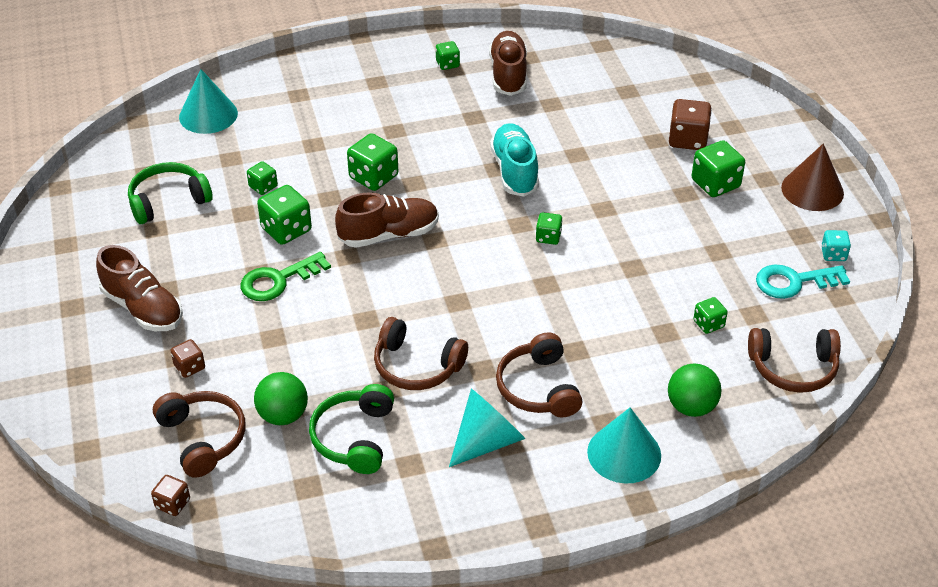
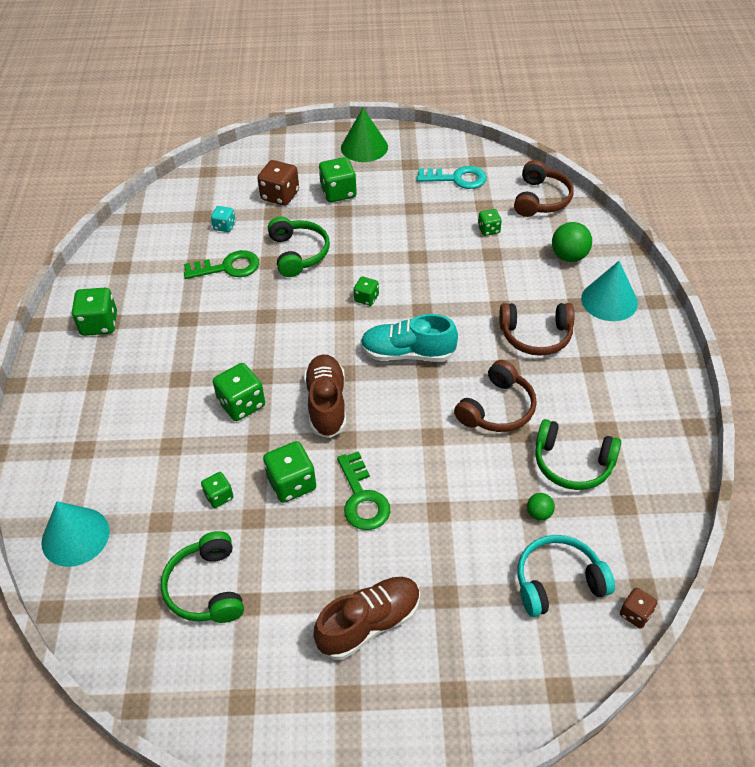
camera: 75 degrees left, 5 degrees up
(189, 367) = (463, 586): brown dice -> none
(202, 438) = (558, 582): brown headphones -> turquoise headphones
(283, 415) = (539, 513): green ball -> green ball, size x0.56
(447, 64) = (99, 324): green dice -> green dice, size x1.72
(487, 441) = (587, 376): turquoise cone -> none
(508, 74) = (139, 285): brown shoe -> none
(514, 171) = (275, 304): turquoise shoe -> turquoise shoe (408, 353)
(556, 127) = (228, 267): none -> green key
(598, 172) = (298, 253): none -> green headphones
(794, 282) = (457, 178): turquoise key -> turquoise key turned 90 degrees counterclockwise
(812, 190) = (364, 147): brown cone -> green cone
(833, 254) = (434, 154): turquoise dice -> turquoise dice (224, 226)

